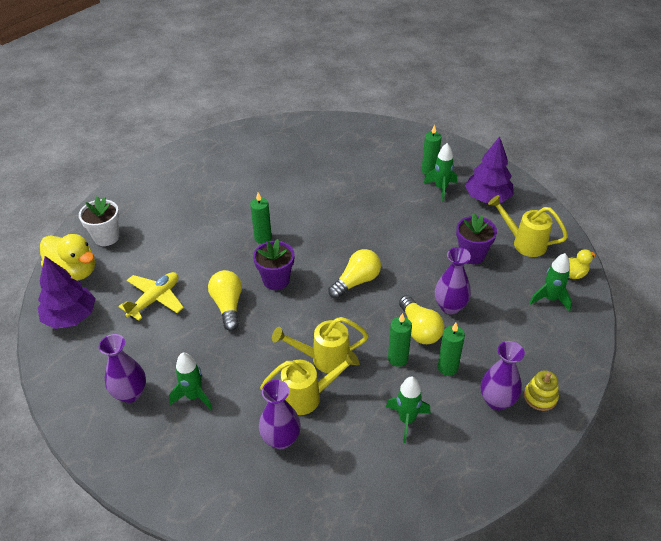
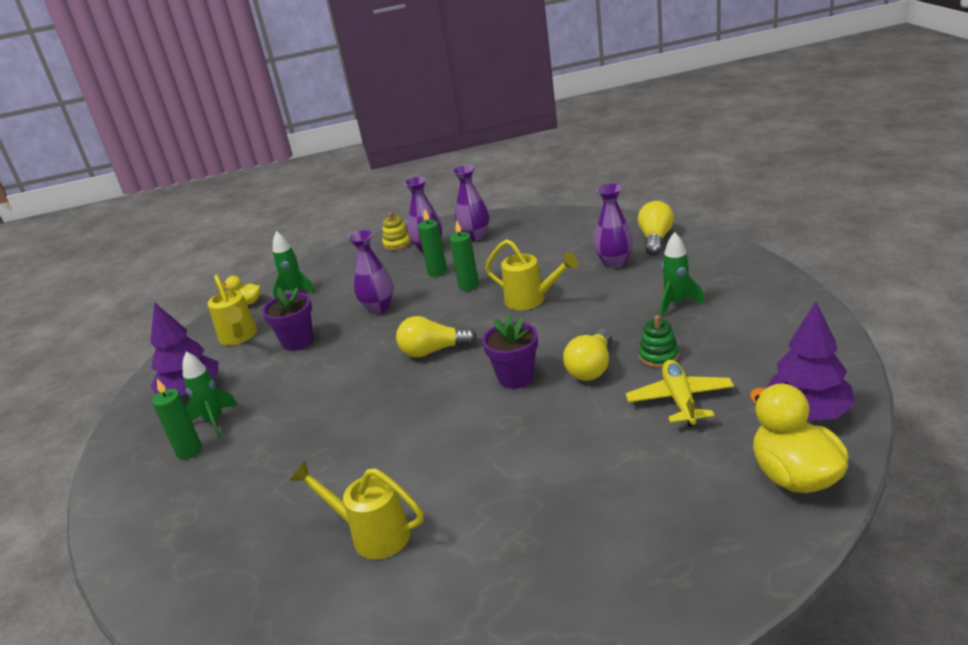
camera: 140 degrees left, 15 degrees down
(106, 237) = (724, 520): white flower pot -> none
(130, 393) = (744, 320): purple vase -> purple vase (475, 236)
(155, 299) = (680, 400): yellow plane -> yellow plane turned 105 degrees clockwise
(184, 332) = (658, 356): none -> green stacking toy
(263, 238) = (487, 433): green candle -> none
(308, 396) = (569, 280): yellow watering can -> yellow watering can (371, 534)
(406, 420) = (505, 252): green rocket -> none
(419, 329) = (425, 299): yellow light bulb -> yellow light bulb (655, 239)

